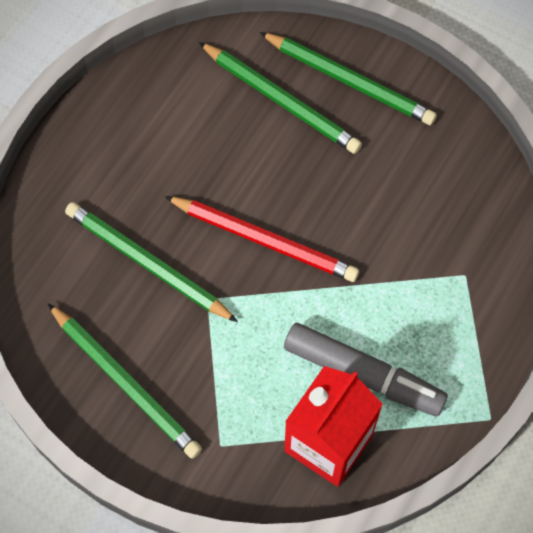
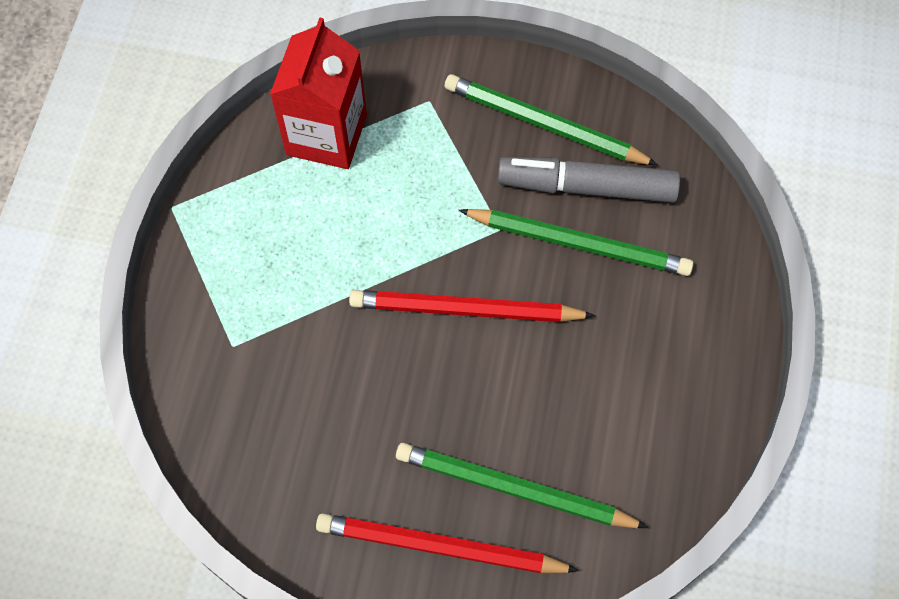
camera: 160 degrees right, 0 degrees up
(349, 81) = (441, 547): green pencil -> red pencil
(363, 375) = (312, 207): grey marker -> grey marker (586, 187)

